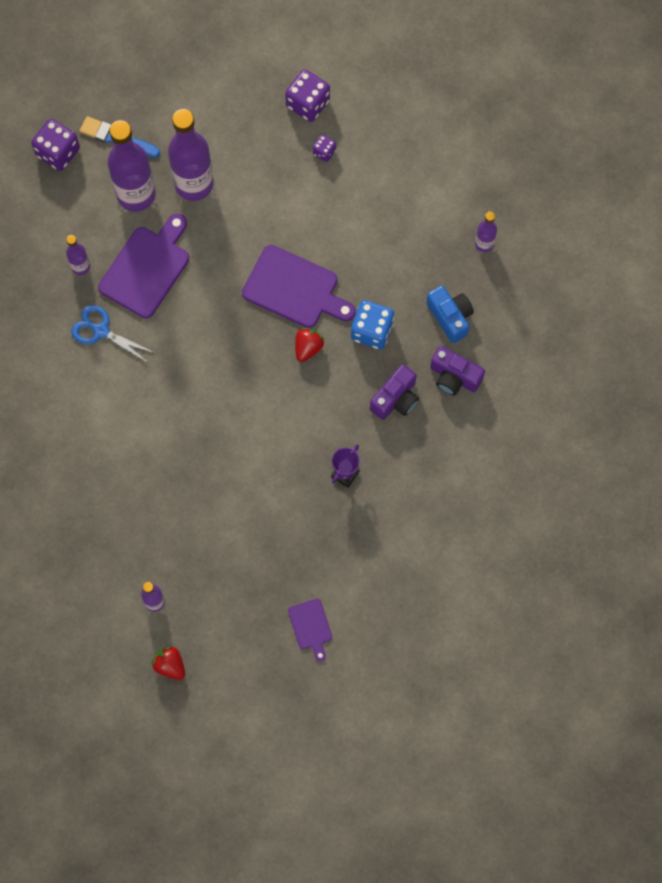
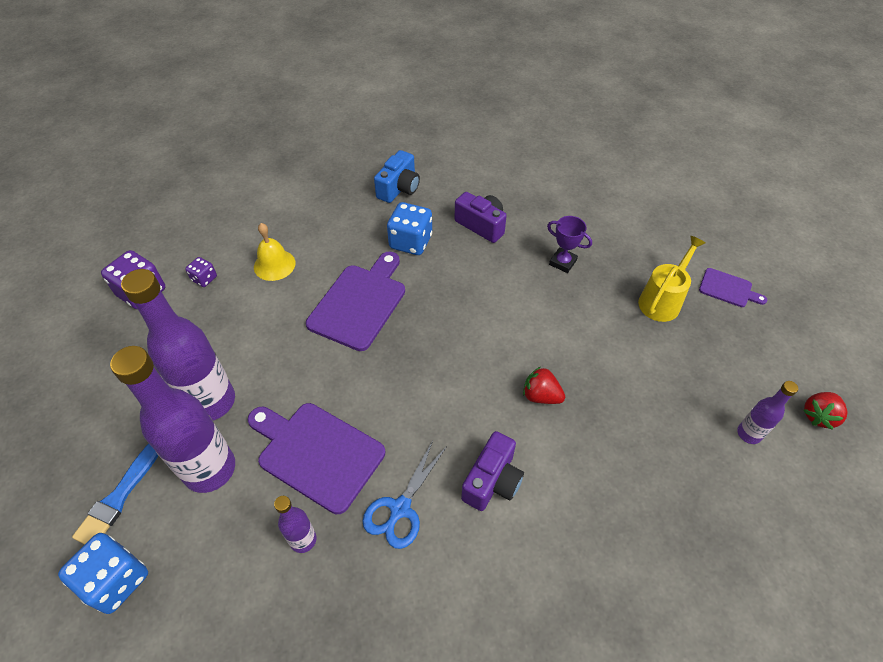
camera: 90 degrees left, 20 degrees down
(58, 152) = (116, 580): purple dice -> blue dice
(296, 560) = (662, 300): none -> yellow watering can
(308, 348) = (428, 292): red strawberry -> red strawberry (541, 396)
(311, 626) = (728, 288): purple cutting board -> purple cutting board turned 45 degrees clockwise
(341, 209) = (274, 265): none -> yellow bell
(450, 317) = (399, 188): blue camera -> blue camera turned 150 degrees clockwise
(454, 377) = (458, 187): purple camera -> purple camera (492, 481)
(484, 244) = (329, 166): purple bottle -> none

